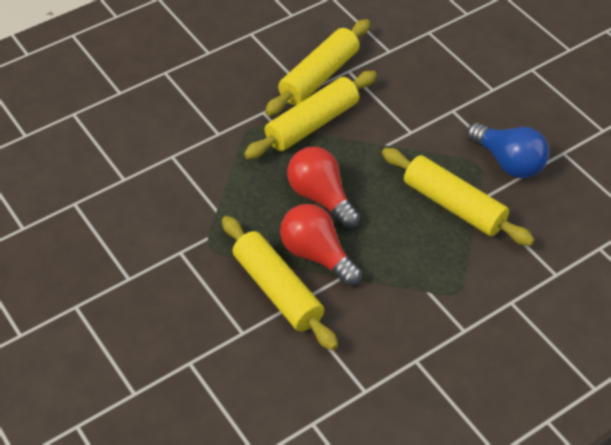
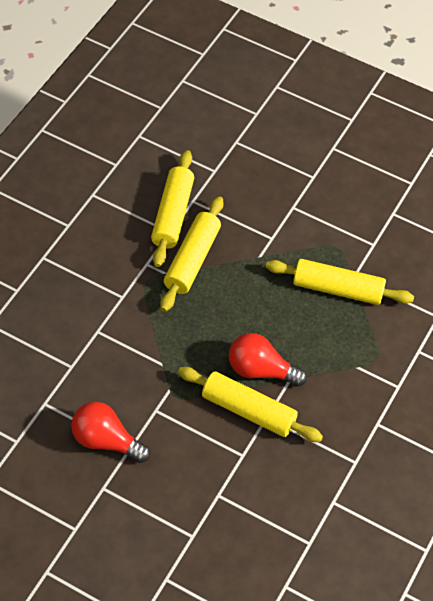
camera: 30 degrees left, 5 degrees up
(321, 197) = (236, 321): red light bulb -> red light bulb (106, 441)
(508, 162) = (358, 237): blue light bulb -> none

